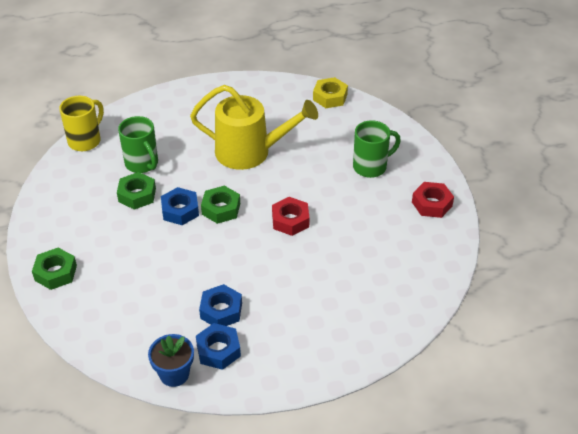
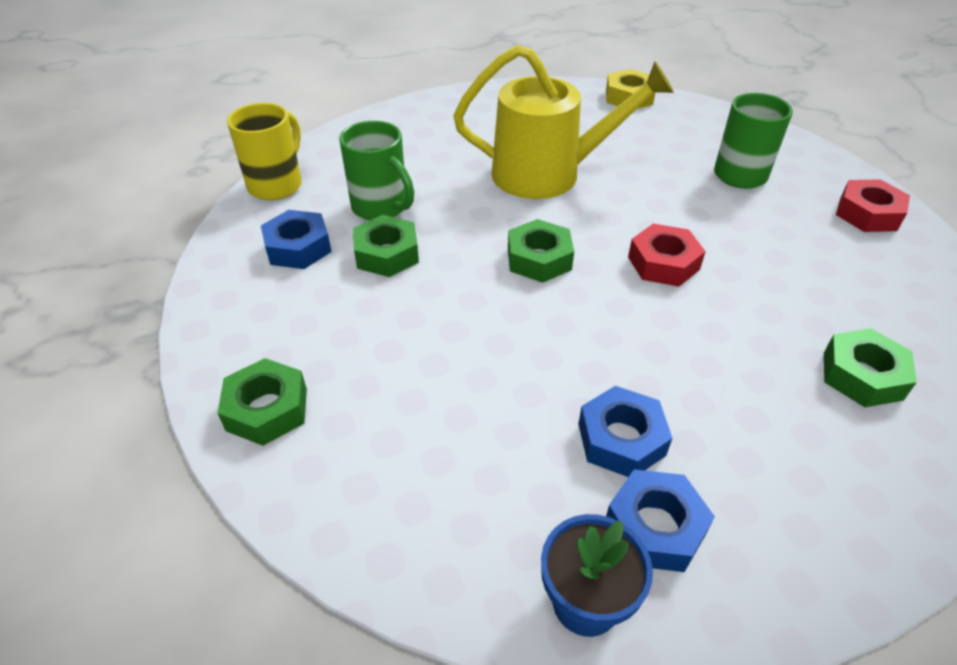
camera: 10 degrees left, 0 degrees up
(180, 210) = (470, 269): blue nut -> blue nut (298, 247)
(361, 297) = (862, 375): none -> green nut

